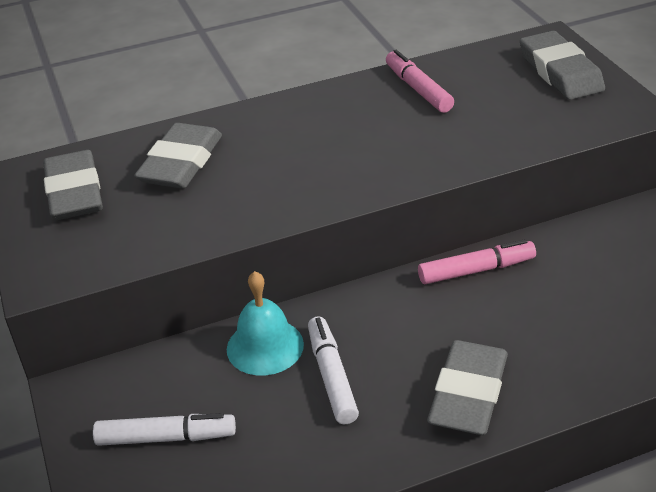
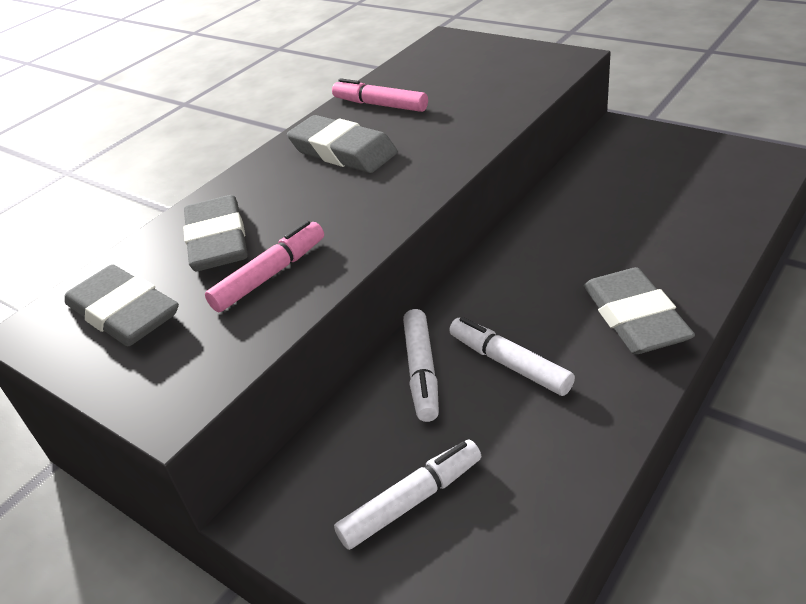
camera: 30 degrees left, 0 degrees up
(265, 346) = (422, 371): turquoise bell -> white marker
(476, 270) = (535, 228): pink marker -> pink marker (269, 275)
(560, 72) = (480, 54): grey eraser -> grey eraser (343, 151)

